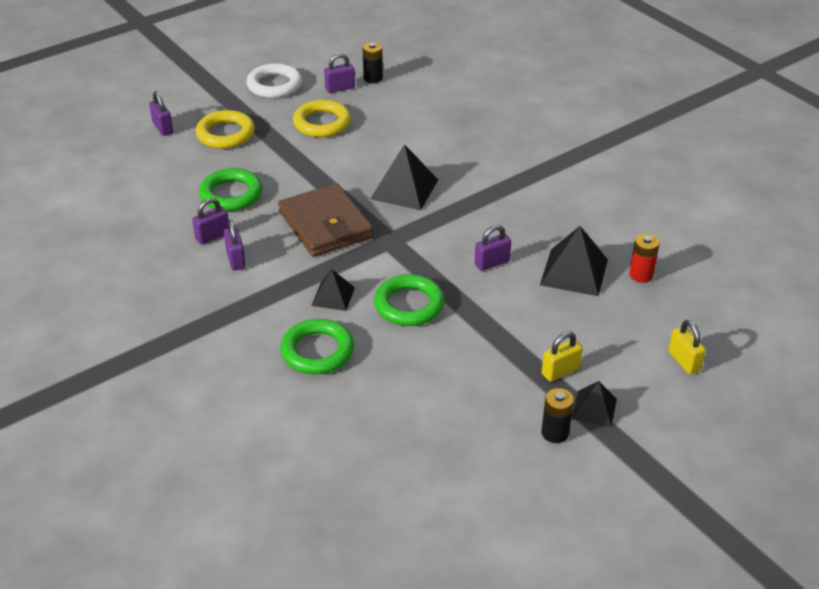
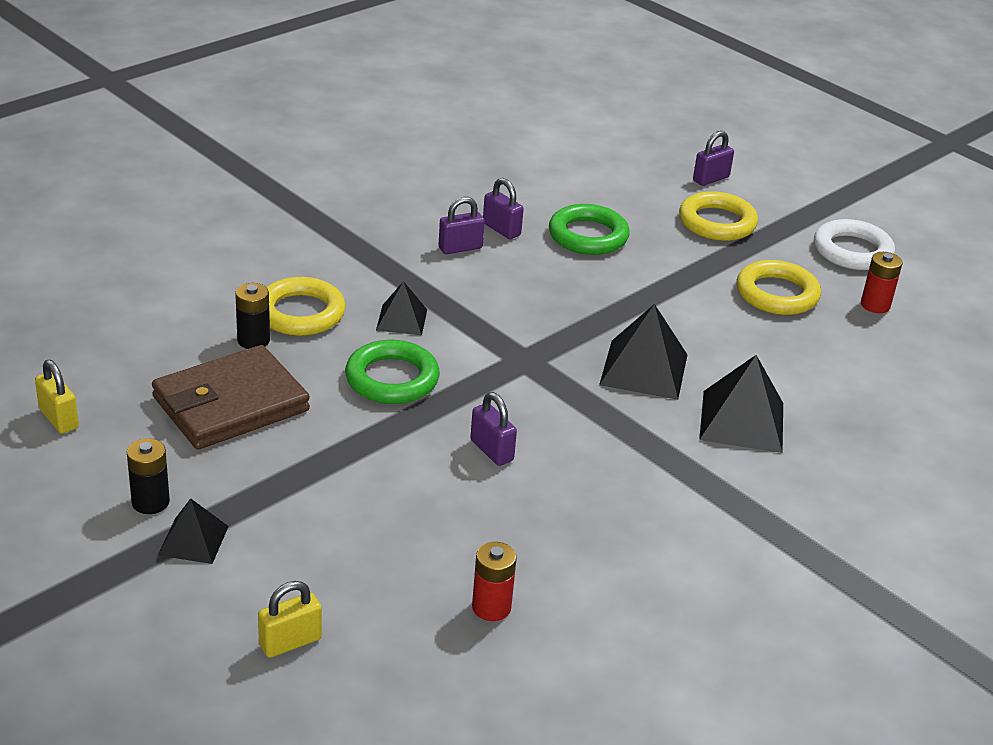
camera: 80 degrees right, 5 degrees down
(317, 351) = (300, 313): green ring -> yellow ring
(325, 225) = (544, 307): brown wallet -> brown wallet (231, 404)
(340, 88) = (875, 305): purple padlock -> red battery
(373, 78) = (920, 333): black battery -> black battery (253, 340)
(560, 371) = (267, 511): yellow padlock -> yellow padlock (59, 419)
(574, 272) = (486, 532): black pyramid -> black pyramid (742, 421)

